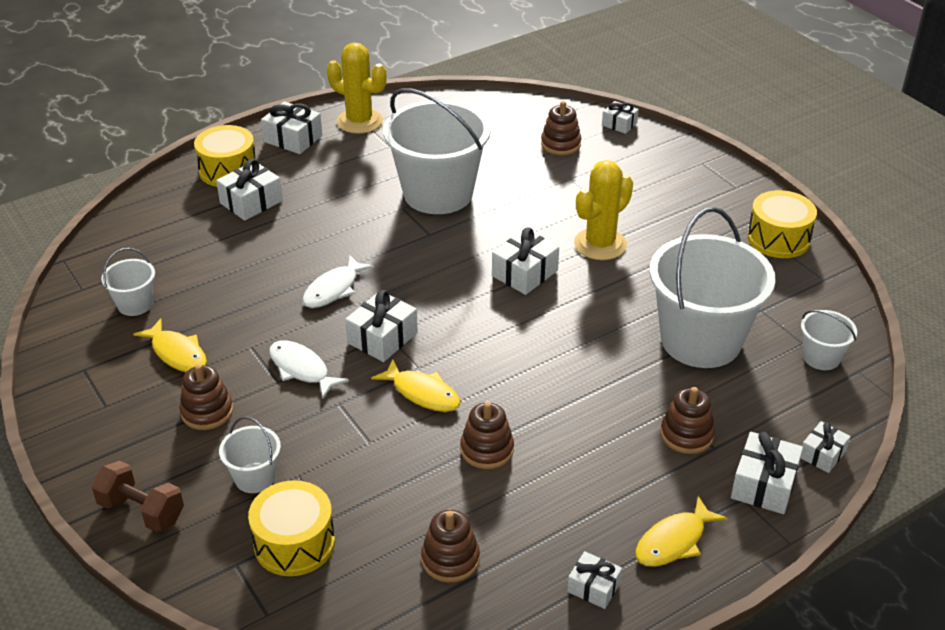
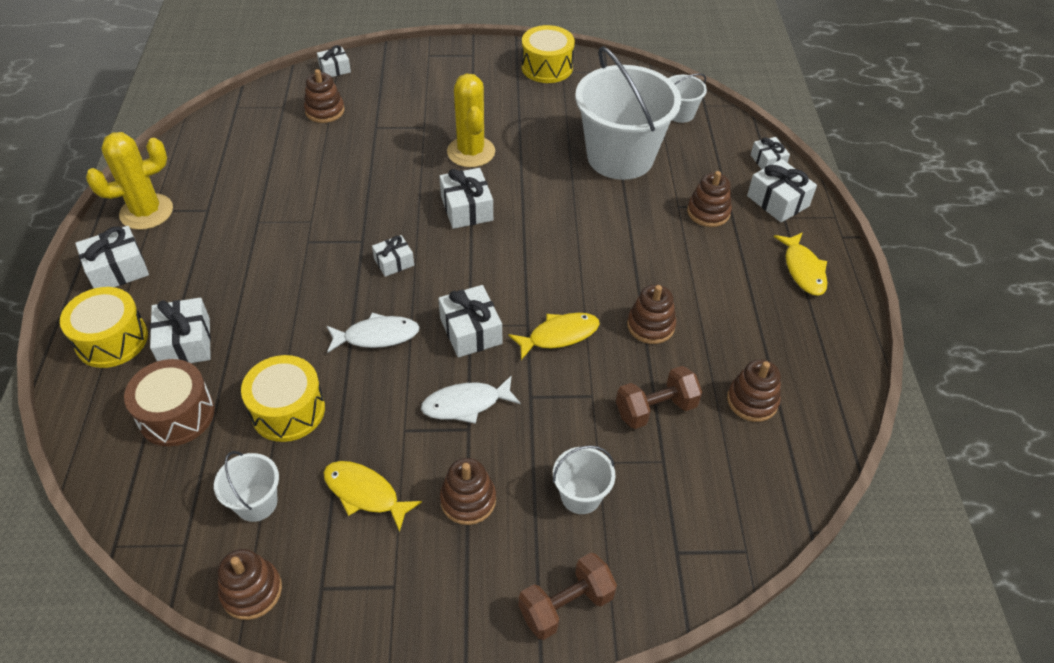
camera: 60 degrees left, 10 degrees up
(62, 337) = (251, 591): none -> brown stacking toy
(177, 353) = (365, 493): yellow fish -> yellow fish turned 135 degrees counterclockwise
(185, 231) = (177, 415): none -> brown drum
(294, 543) = (677, 497): yellow drum -> yellow drum (288, 410)
(333, 289) = (377, 336): white fish -> white fish turned 75 degrees counterclockwise
(386, 491) = (655, 409): none -> brown dumbbell
(438, 193) = (312, 210): white bucket -> none
(593, 587) = (822, 332): white gift -> white gift (394, 262)

